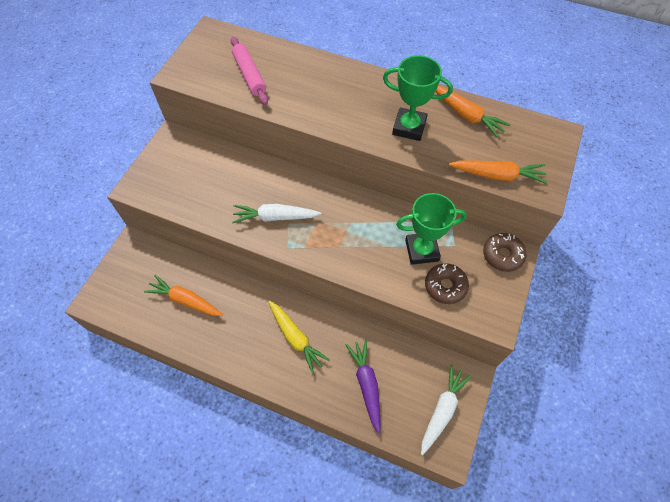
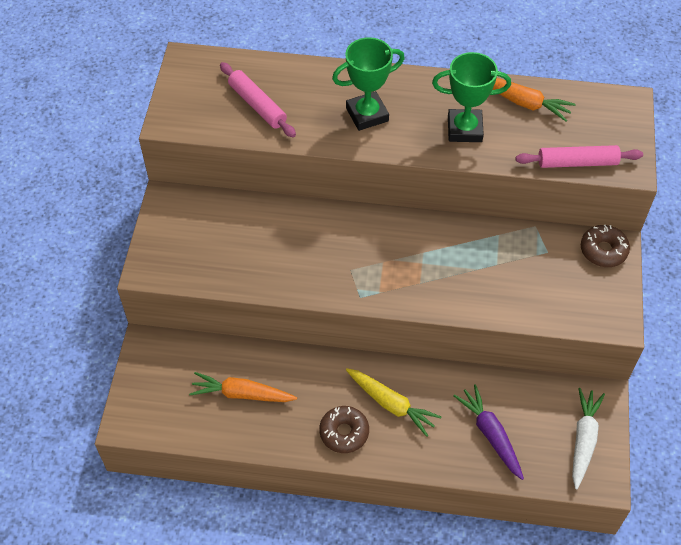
camera: 15 degrees left, 5 degrees down
(275, 217) = (332, 266): white carrot -> none
(421, 250) = (513, 265): green trophy -> green trophy (367, 114)
(445, 286) = (551, 298): brown donut -> brown donut (344, 432)
(497, 175) = (577, 162): orange carrot -> pink rolling pin

